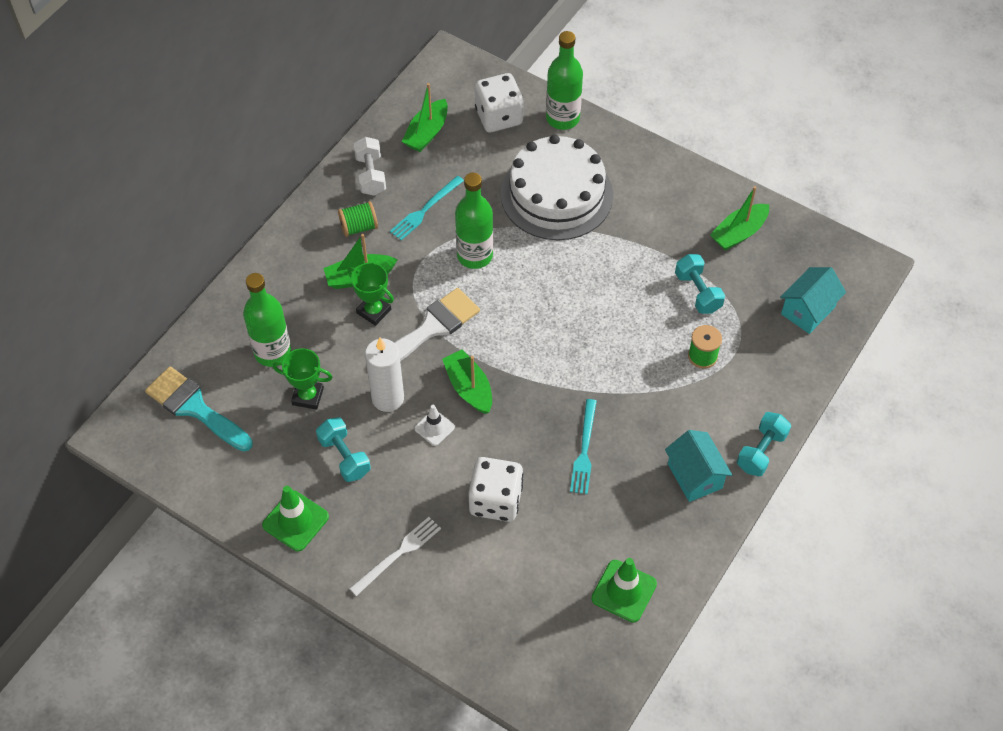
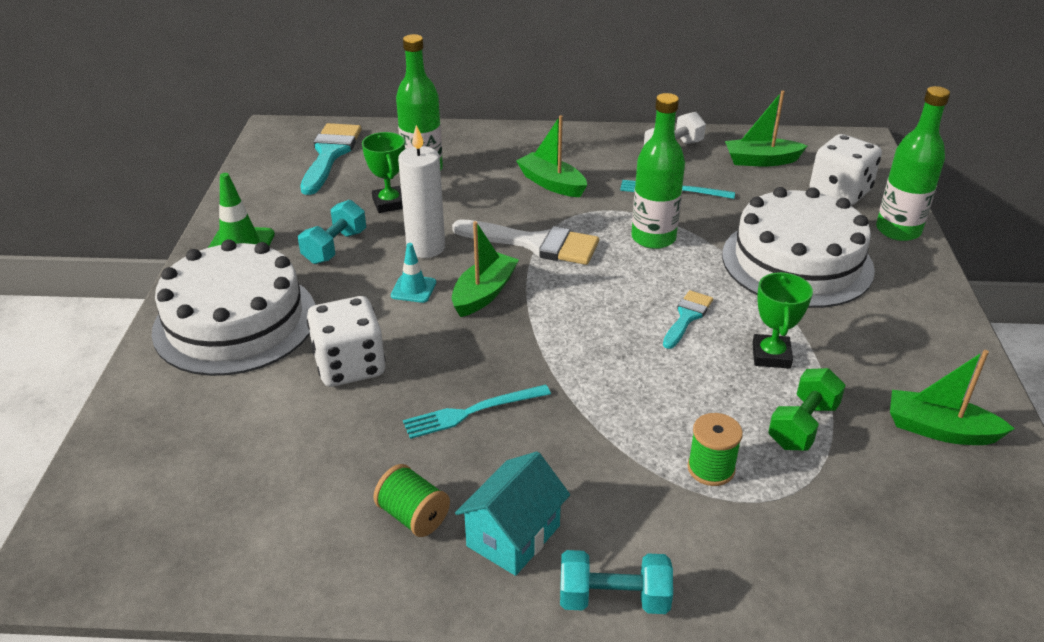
camera: 60 degrees right, 20 degrees down
(359, 227) = (607, 164): green spool -> green spool (413, 516)
(374, 311) = (521, 204): green trophy -> green trophy (771, 355)
(398, 554) = (235, 322): white fork -> white cake
(434, 428) = (413, 289): white traffic cone -> turquoise traffic cone
(570, 288) = (687, 317): none -> turquoise brush
(624, 591) = (281, 531): green traffic cone -> none
(697, 292) = (802, 425): turquoise dumbbell -> green dumbbell
(808, 310) = (907, 557): turquoise house -> none

